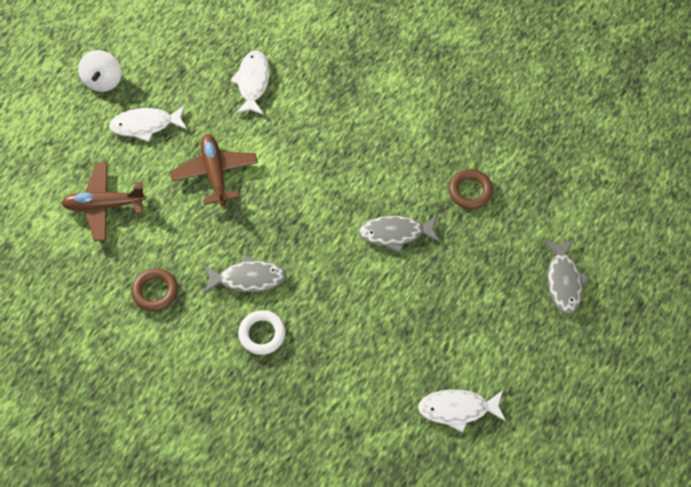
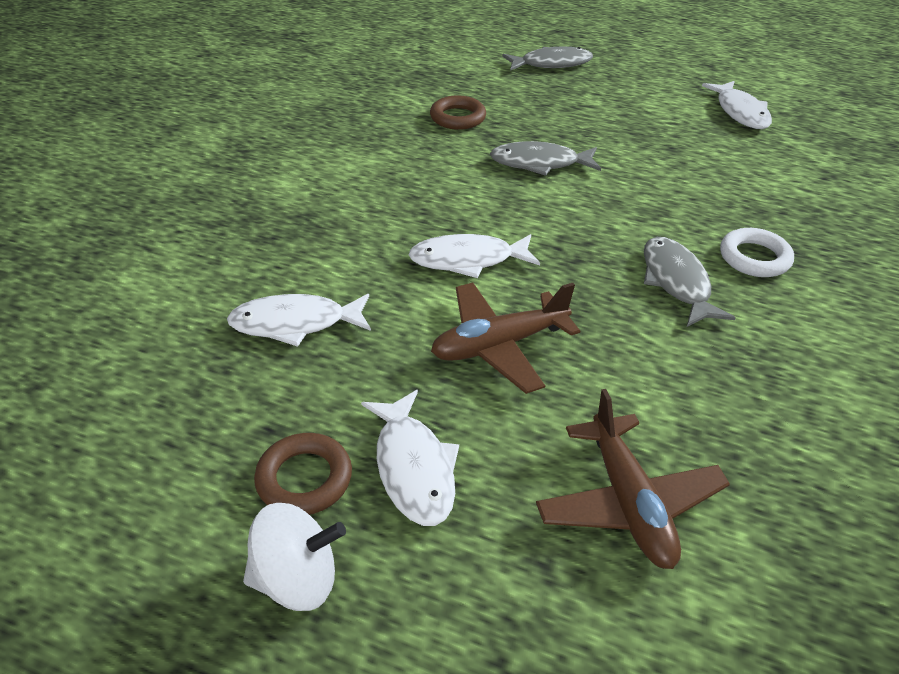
camera: 100 degrees left, 20 degrees down
(155, 291) = (764, 386): brown ring -> brown ring (304, 479)
(291, 170) = (468, 260): none -> white fish
(395, 234) = (540, 163): grey fish -> grey fish turned 105 degrees clockwise

